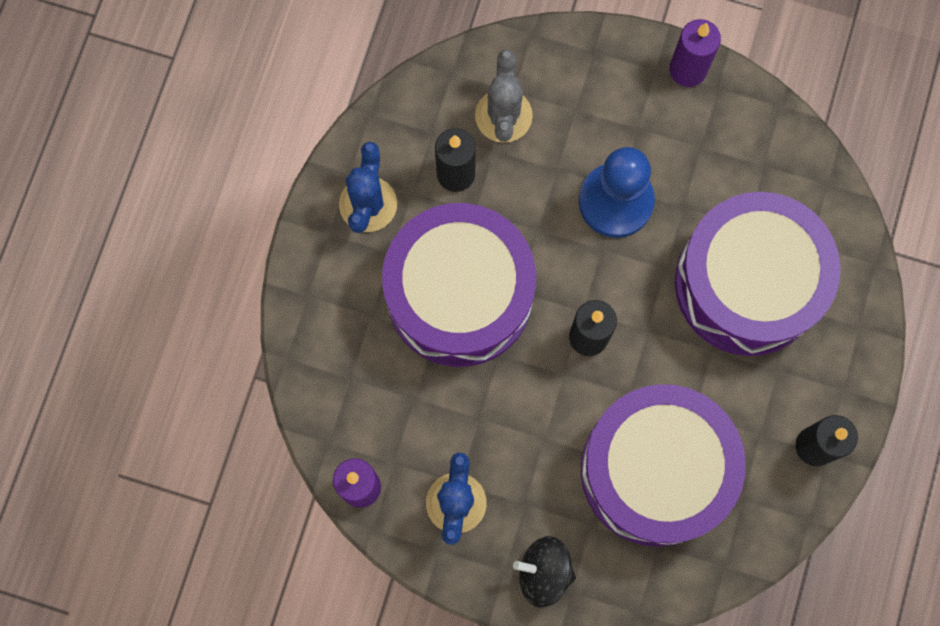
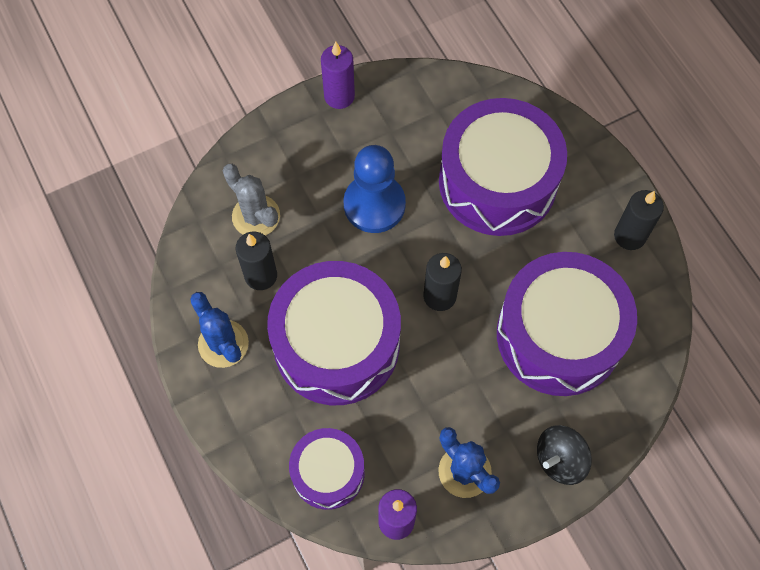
camera: 45 degrees left, 10 degrees down
(346, 394) = (328, 472): none -> purple drum

